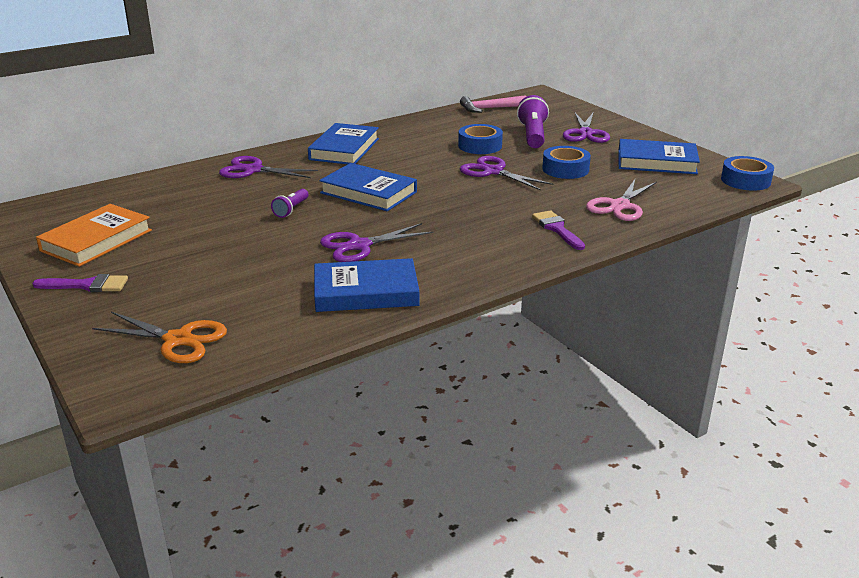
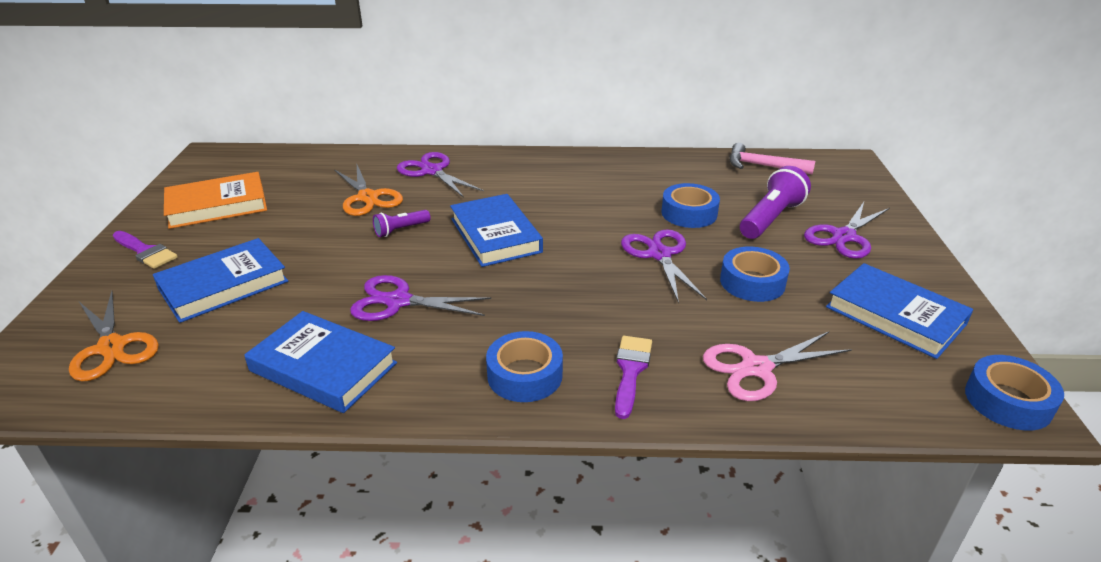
camera: 35 degrees right, 5 degrees up
(228, 199) = (368, 197): none -> orange scissors
(344, 149) = (543, 173): blue book -> blue book (224, 285)
(501, 251) = (525, 375): none -> blue tape

